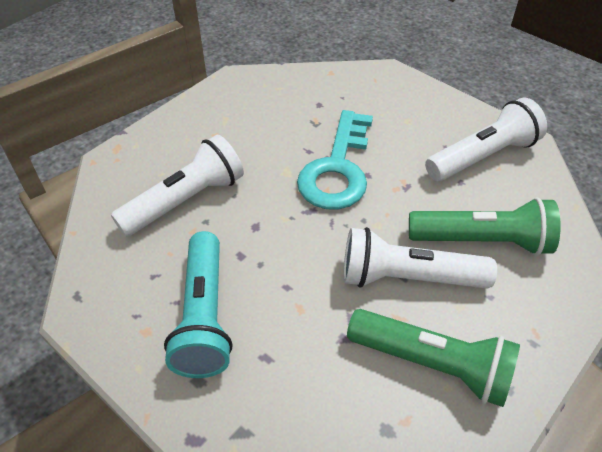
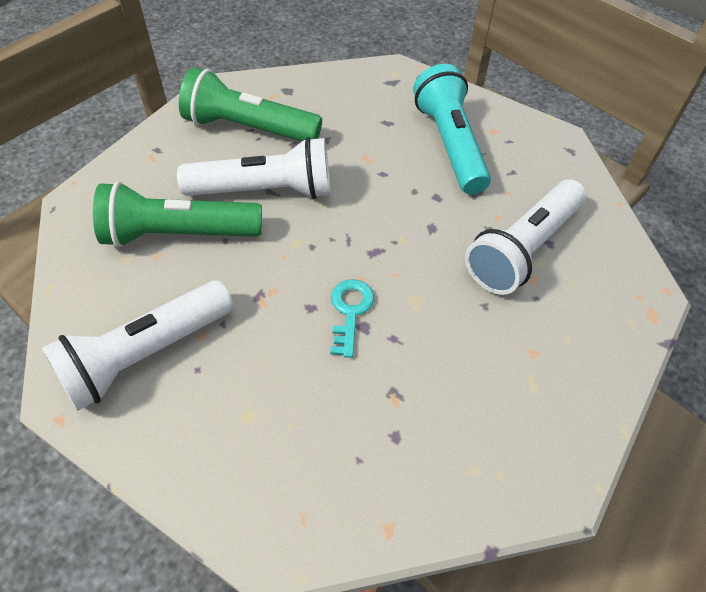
camera: 170 degrees right, 5 degrees up
(337, 169) = (350, 311): turquoise key -> turquoise key, size x0.48

